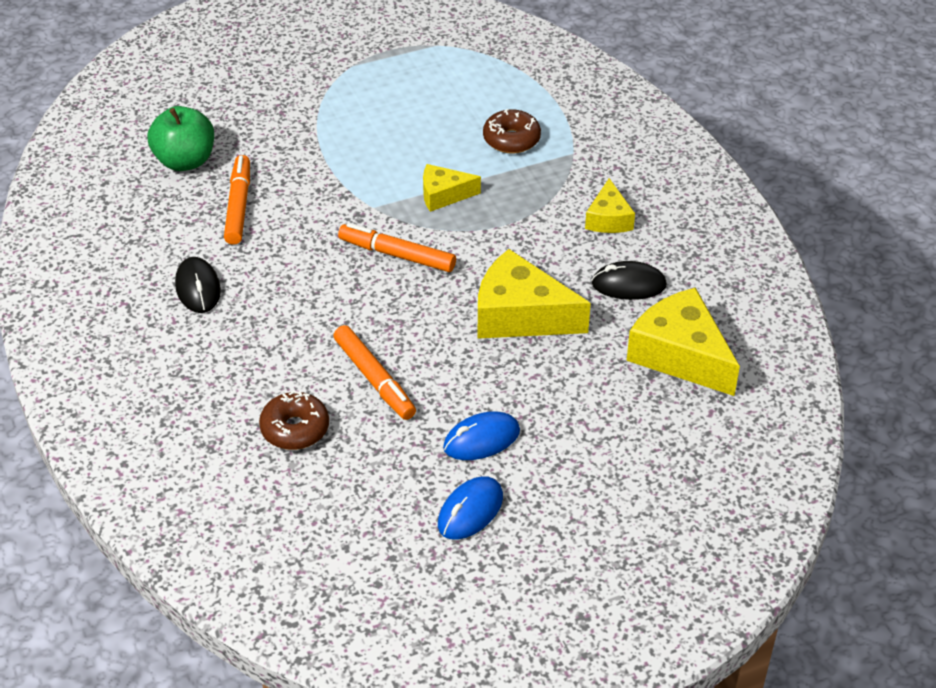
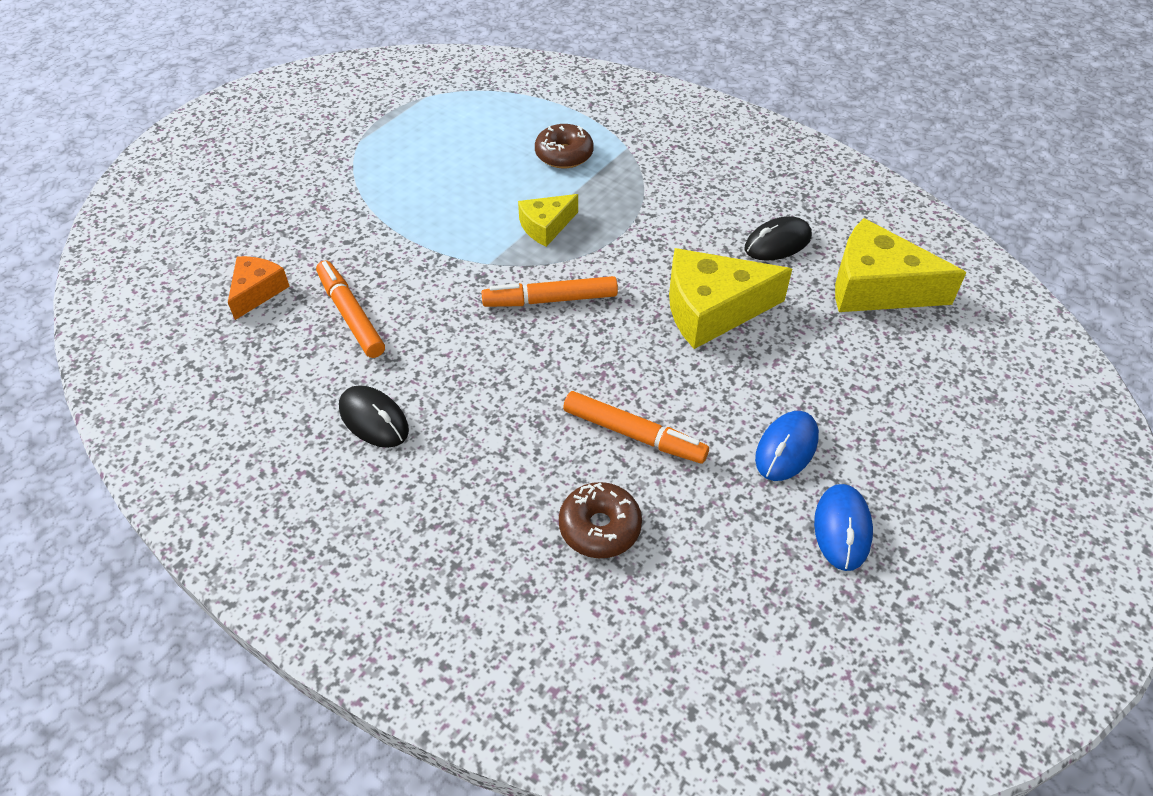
camera: 30 degrees left, 5 degrees up
(185, 161) = (257, 291): green apple -> orange cheese
(608, 219) = (708, 192): yellow cheese -> none

